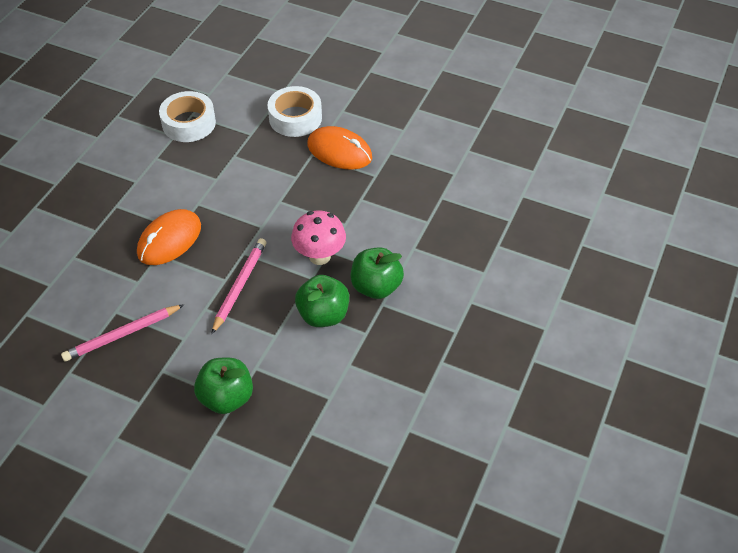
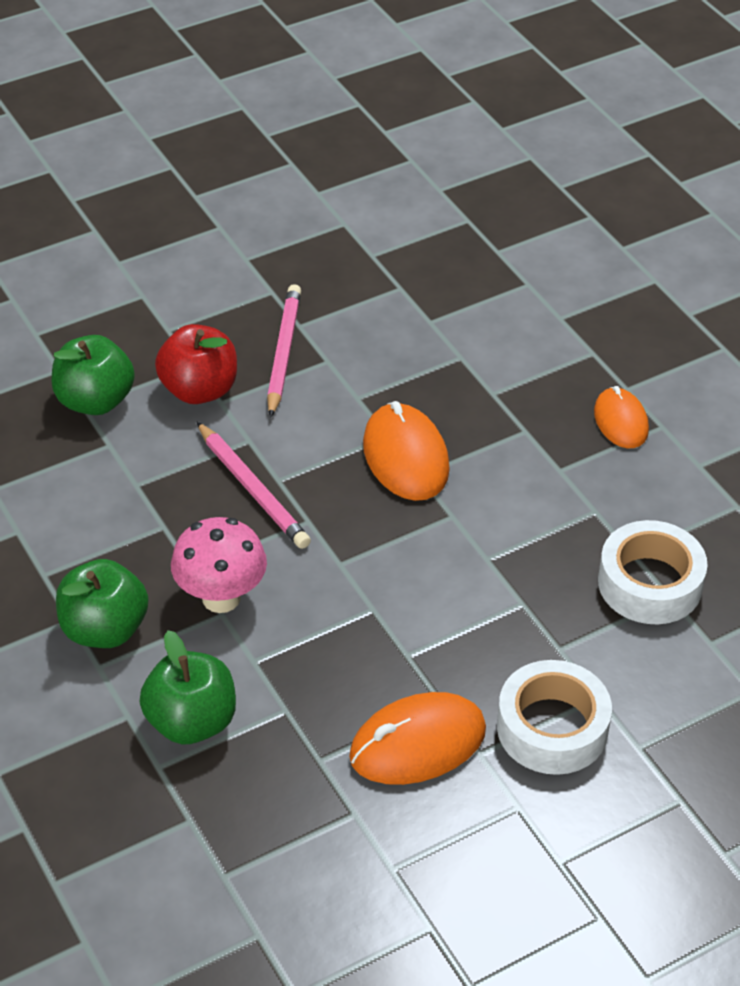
camera: 125 degrees right, 5 degrees down
(83, 175) = (621, 421): none -> orange mouse
(181, 354) = (199, 390): none -> red apple
(323, 315) = (118, 548): green apple -> green apple (191, 722)

